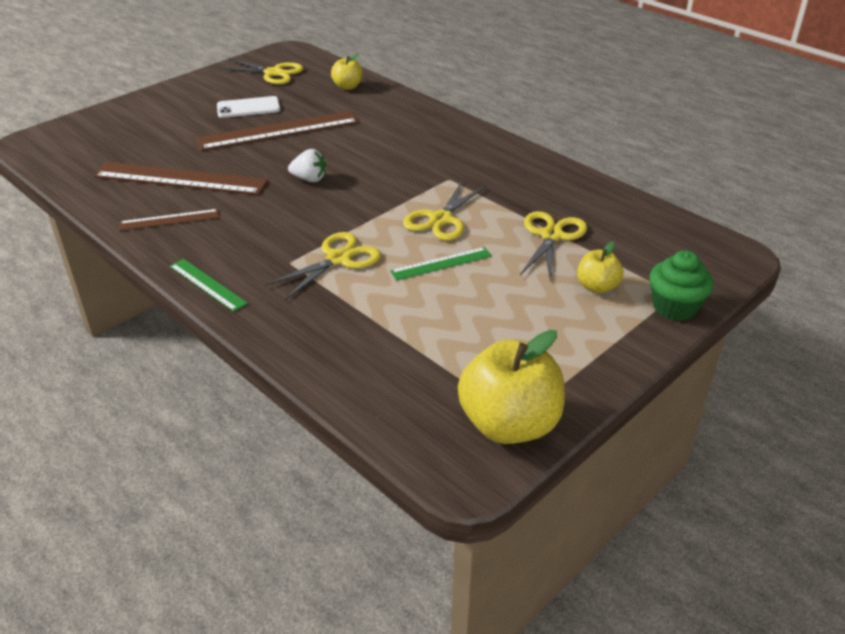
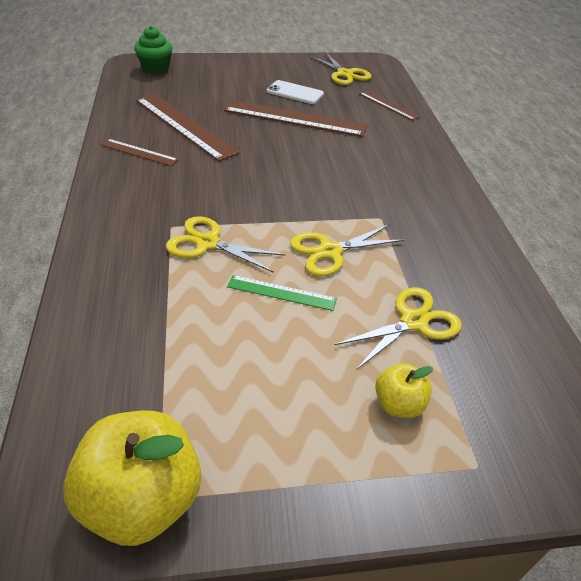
camera: 35 degrees right, 5 degrees up
(208, 284) = (98, 214): green ruler -> none
(309, 179) = (269, 166): white strawberry -> none
(338, 259) = (208, 243): yellow scissors -> yellow scissors turned 150 degrees counterclockwise
(347, 87) = (389, 105): yellow apple -> brown ruler
(674, 307) = (459, 483): green cupcake -> green cupcake (156, 68)

